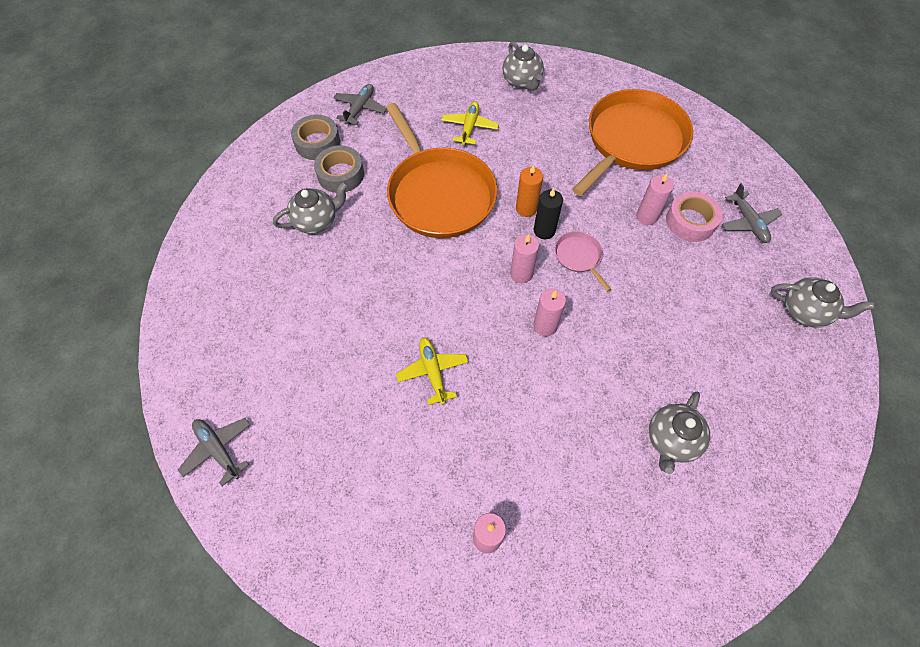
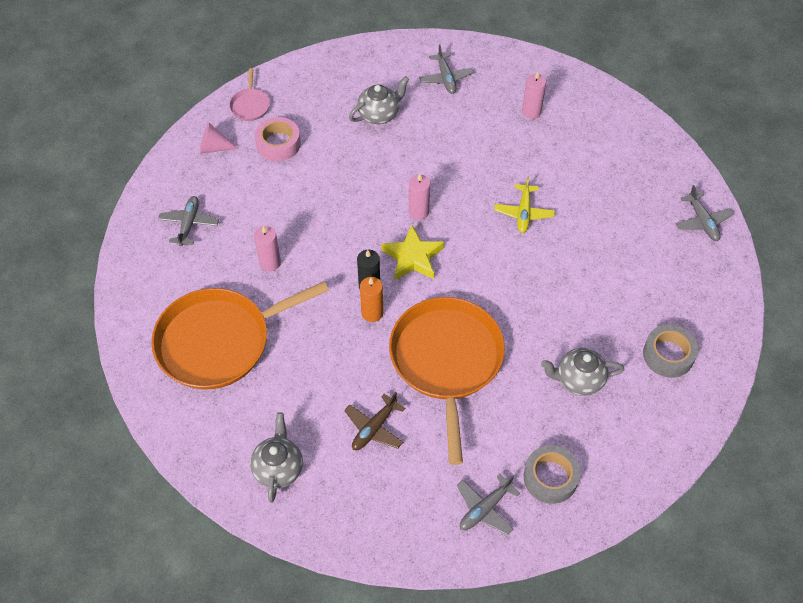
camera: 155 degrees left, 5 degrees down
(341, 174) = (537, 424): grey tape -> grey tape (668, 355)
(469, 127) = (374, 428): yellow plane -> brown plane
(521, 274) = (413, 257): pink candle -> yellow star
(579, 257) = (355, 252): pink pan -> pink pan (250, 105)
(630, 547) = (446, 78): none -> grey plane
(690, 221) = (236, 244): pink tape -> pink tape (278, 144)
(805, 311) = (214, 147): grey teapot -> pink cone

